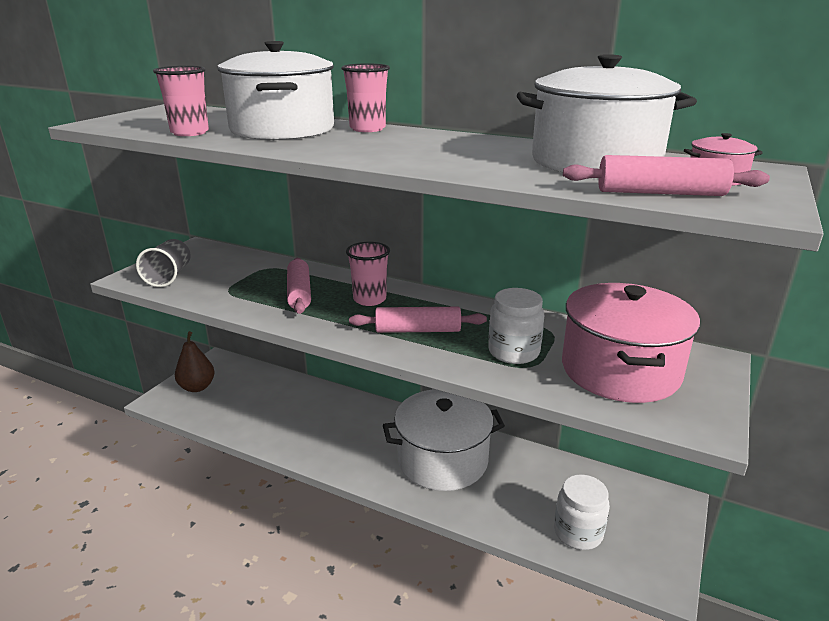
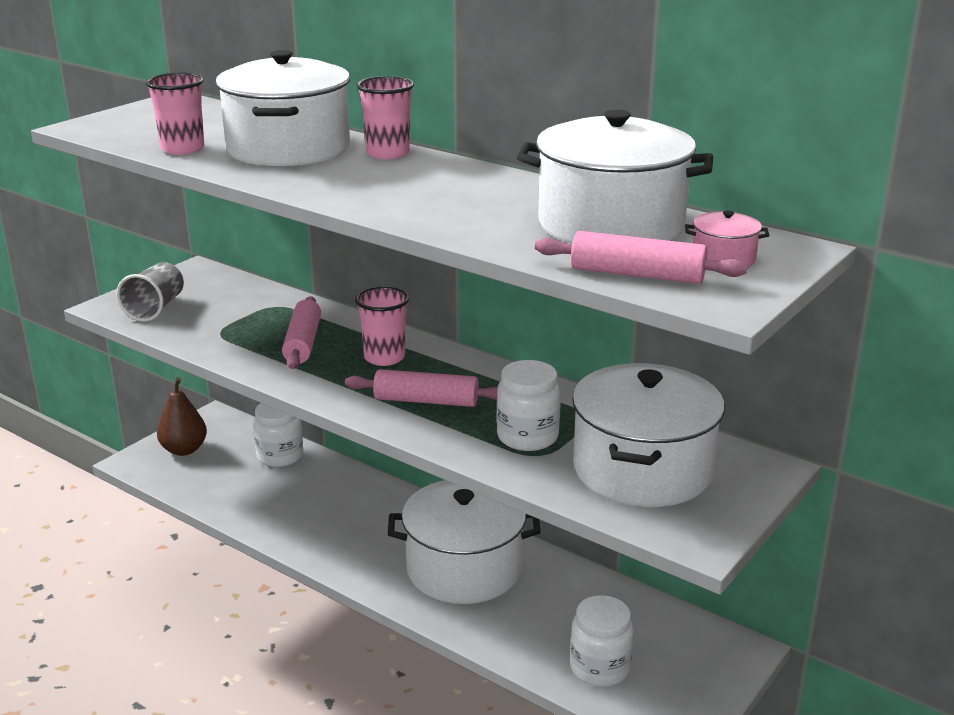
camera: 10 degrees right, 0 degrees up
(274, 385) = (280, 456): none -> white jar
(620, 370) = (642, 470): pink pot -> white pot

